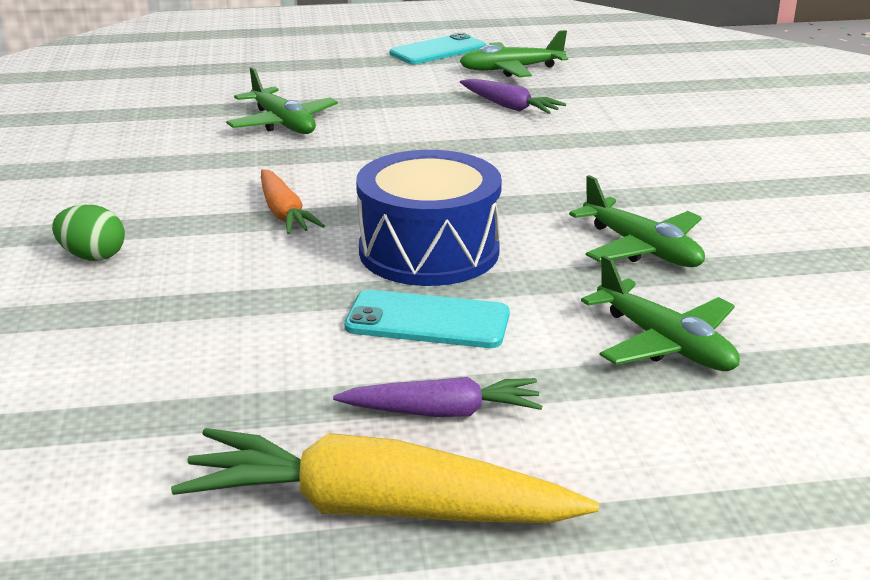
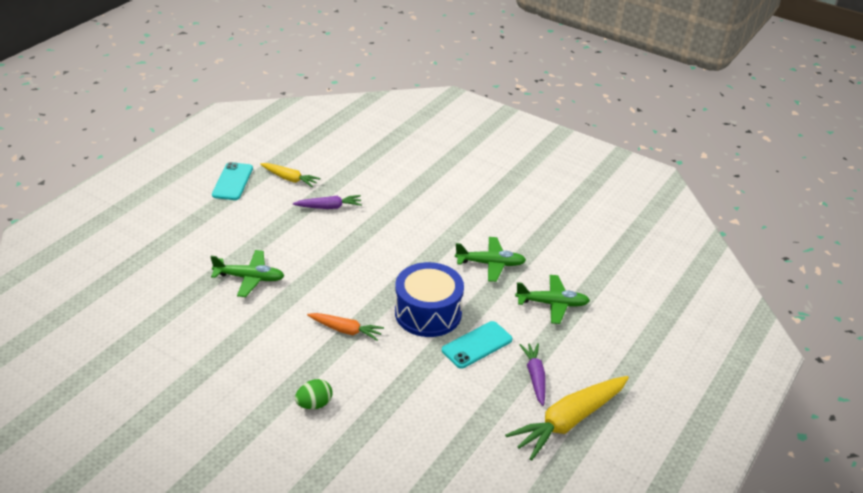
camera: 50 degrees left, 10 degrees up
(442, 412) = (535, 377): purple carrot -> purple carrot turned 45 degrees counterclockwise
(510, 70) = (289, 179): green plane -> yellow carrot

